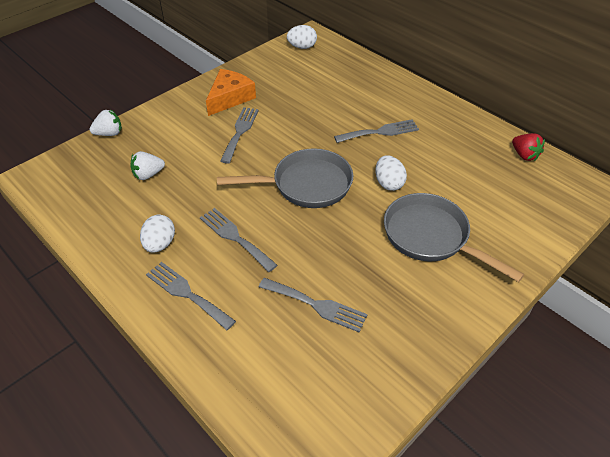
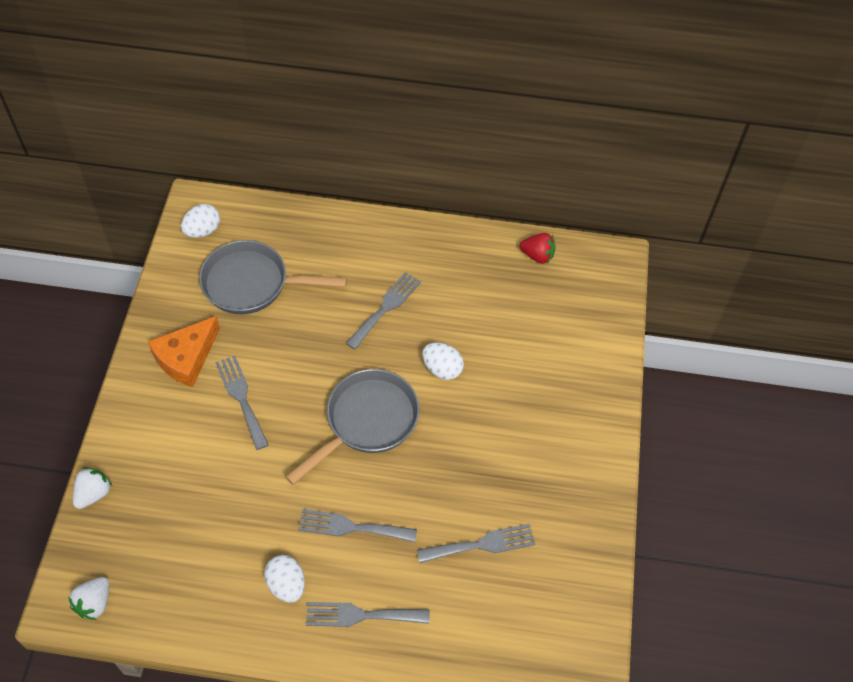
camera: 40 degrees left, 10 degrees up
(148, 174) = (194, 516): white strawberry -> white strawberry (94, 603)
(230, 98) = (186, 358): orange cheese -> orange cheese turned 135 degrees counterclockwise
(431, 237) = (522, 407): grey pan -> grey pan (252, 284)

